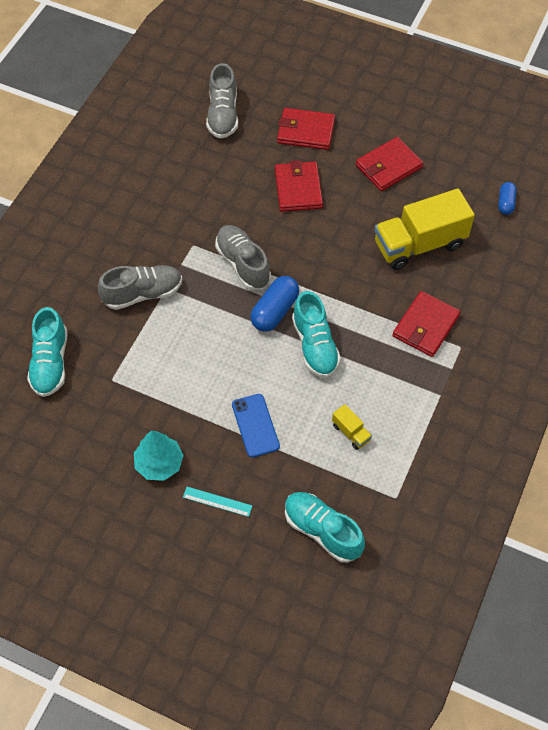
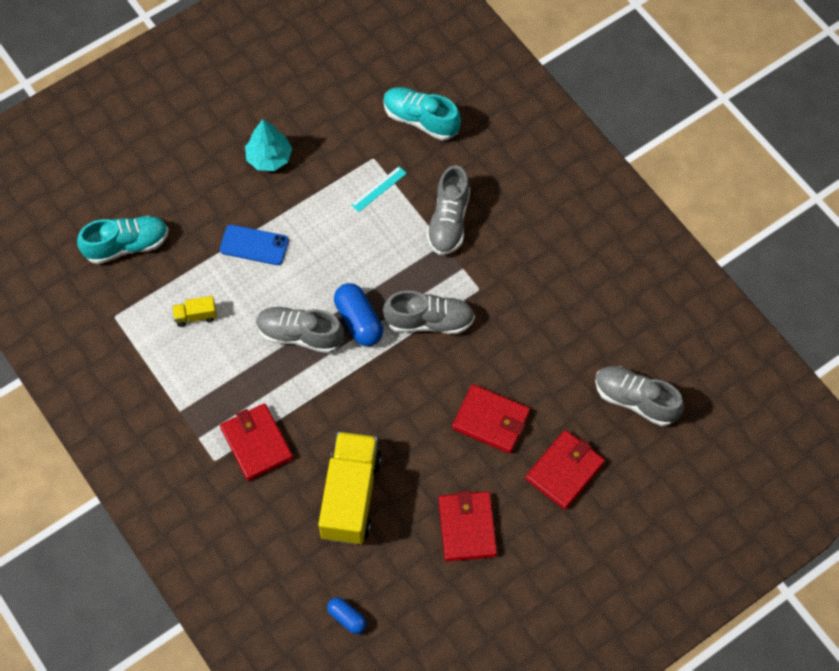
camera: 120 degrees right, 5 degrees up
(217, 501) = (206, 183): turquoise ruler -> turquoise ruler (378, 189)
(315, 345) = (300, 335): turquoise shoe -> grey shoe

